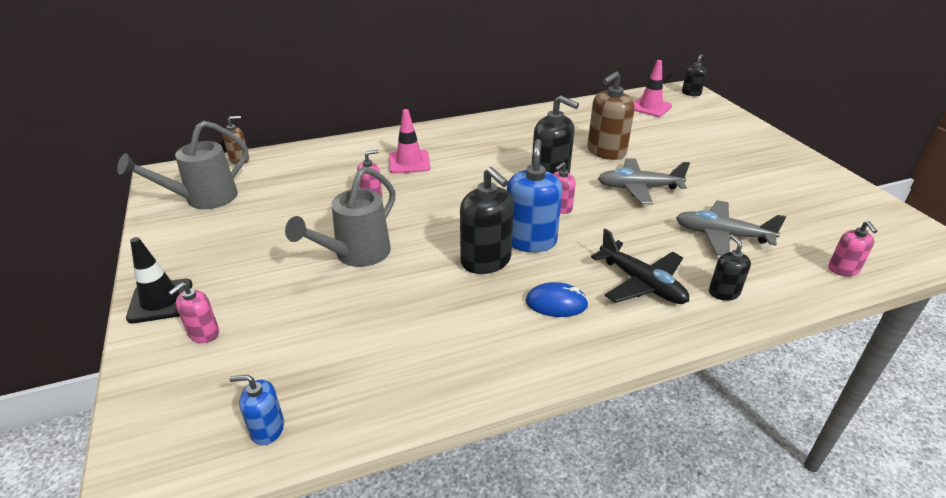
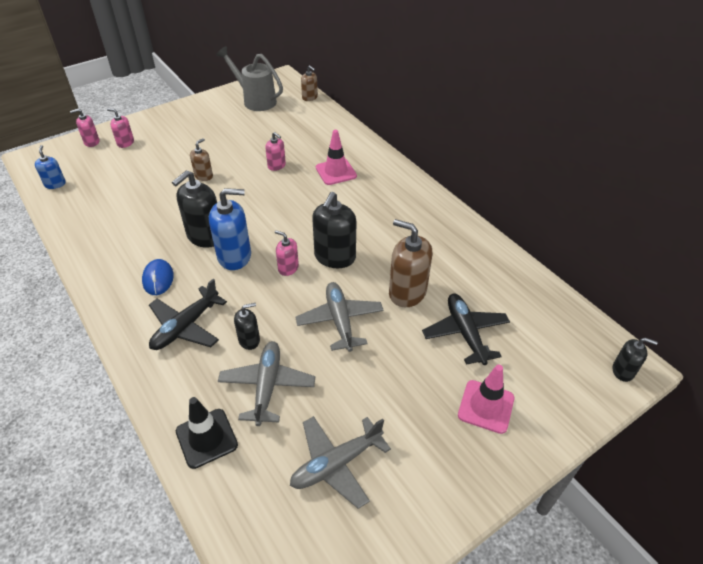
camera: 75 degrees right, 10 degrees up
(161, 301) = (151, 121): black traffic cone -> black traffic cone (206, 438)
(356, 255) = (204, 176): grey watering can -> brown soap dispenser
(650, 107) = (546, 327): pink traffic cone -> pink traffic cone (486, 406)
(655, 136) = (465, 333): none -> black plane
(723, 292) = (178, 382): black soap dispenser -> black soap dispenser (249, 340)
(798, 209) = (336, 464): none -> grey plane
(843, 269) = (223, 489): pink soap dispenser -> pink soap dispenser (91, 142)

